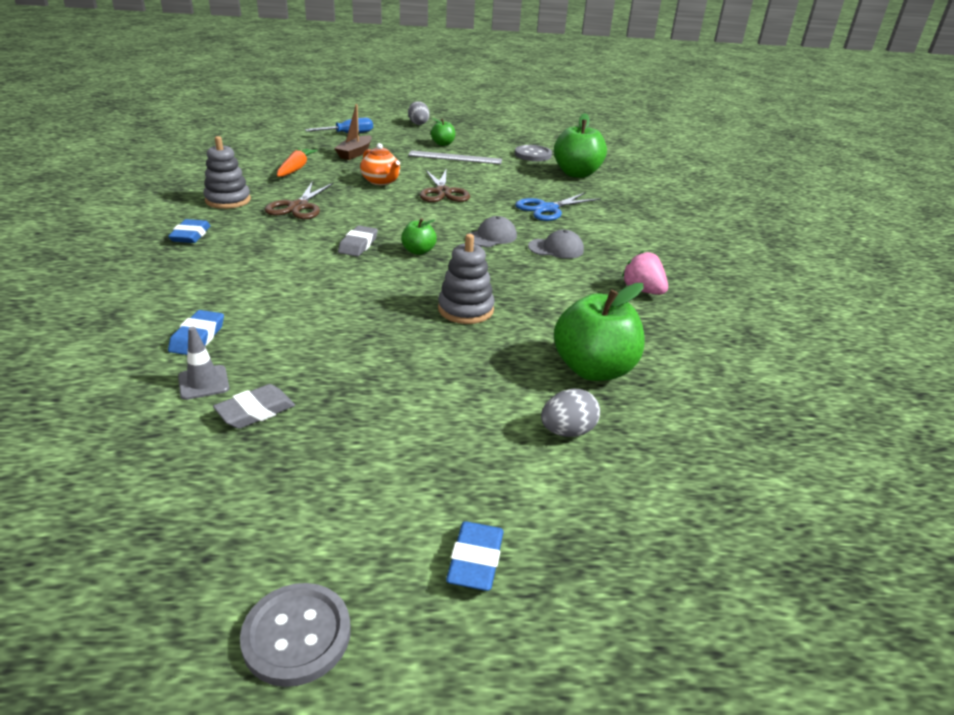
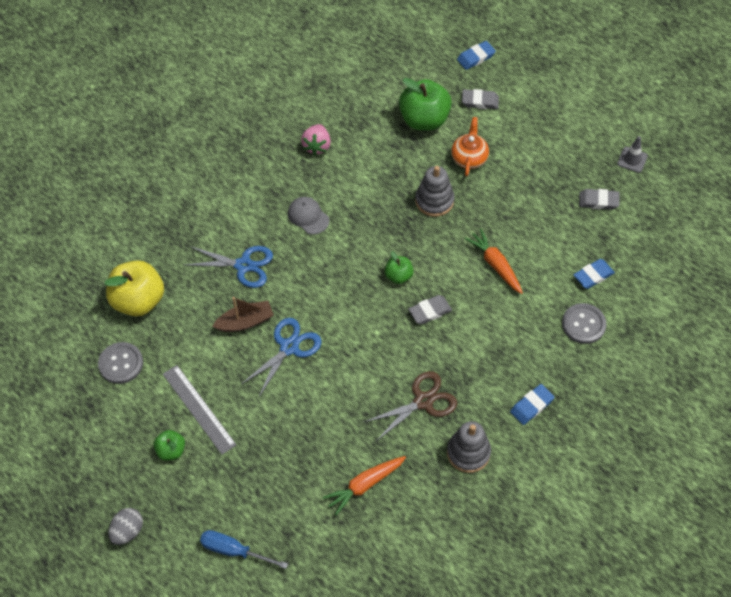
camera: 130 degrees left, 25 degrees up
(203, 382) = (610, 236): grey traffic cone -> grey traffic cone (632, 160)
(297, 635) = (646, 100): grey button -> grey button (583, 324)
(331, 296) = (495, 265): none -> orange carrot
(355, 153) = (279, 486): brown boat -> brown boat (245, 322)
(381, 181) = (317, 403): orange teapot -> orange teapot (469, 158)
(442, 192) = (289, 347): brown scissors -> blue scissors
(475, 560) = (572, 83): blue eraser -> blue eraser (476, 57)
(492, 237) = (331, 259): grey cap -> none
(567, 431) = (480, 101): grey egg -> grey eraser
(576, 174) = (138, 301): green apple -> yellow apple

